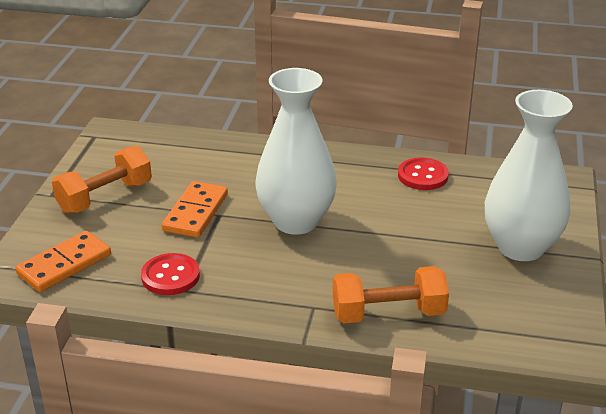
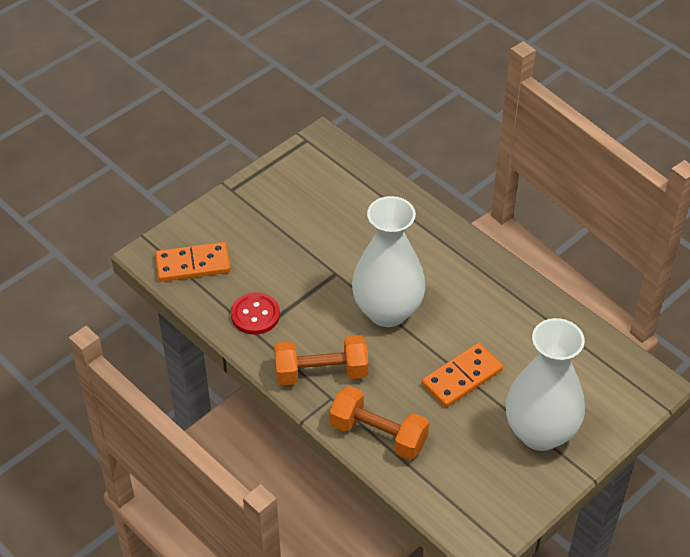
camera: 35 degrees right, 15 degrees up
(105, 197) = (267, 212): orange dumbbell -> orange dumbbell (321, 373)
(196, 212) = (320, 262): orange domino -> orange domino (462, 377)
(423, 176) = (532, 318): red button -> none

